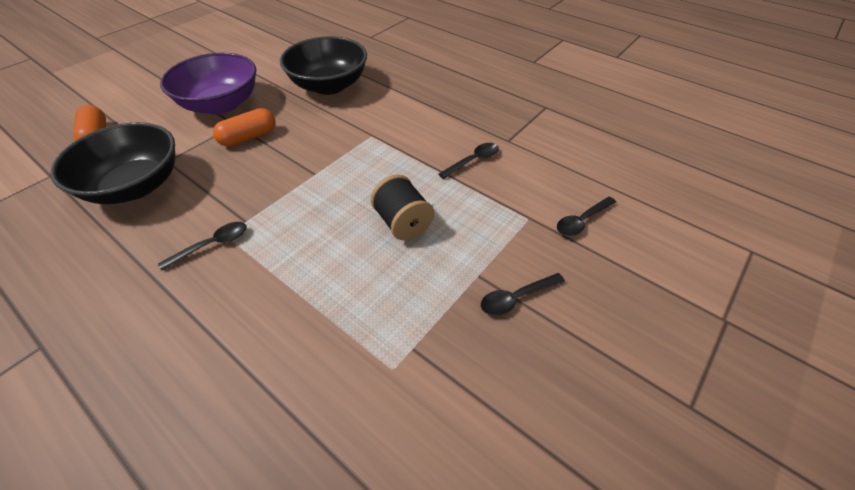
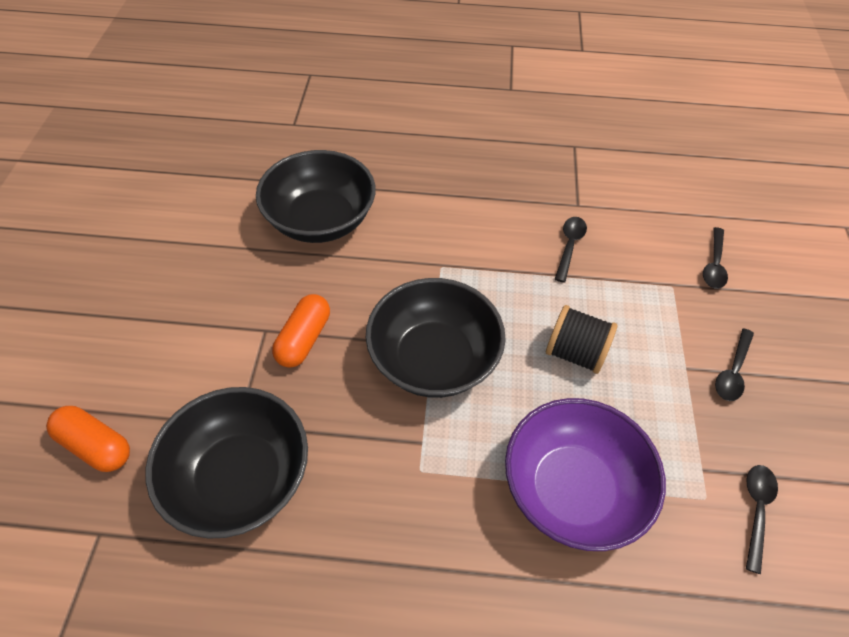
camera: 35 degrees left, 5 degrees up
(212, 245) = (419, 490): black spoon -> black spoon (756, 510)
(221, 104) = (212, 311): purple bowl -> purple bowl (572, 489)
(307, 181) = (434, 359): none -> black bowl

